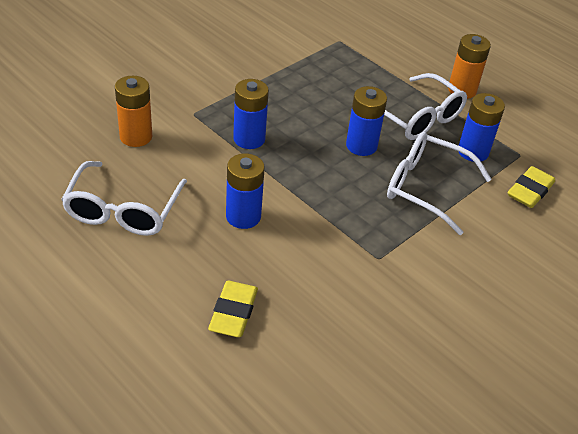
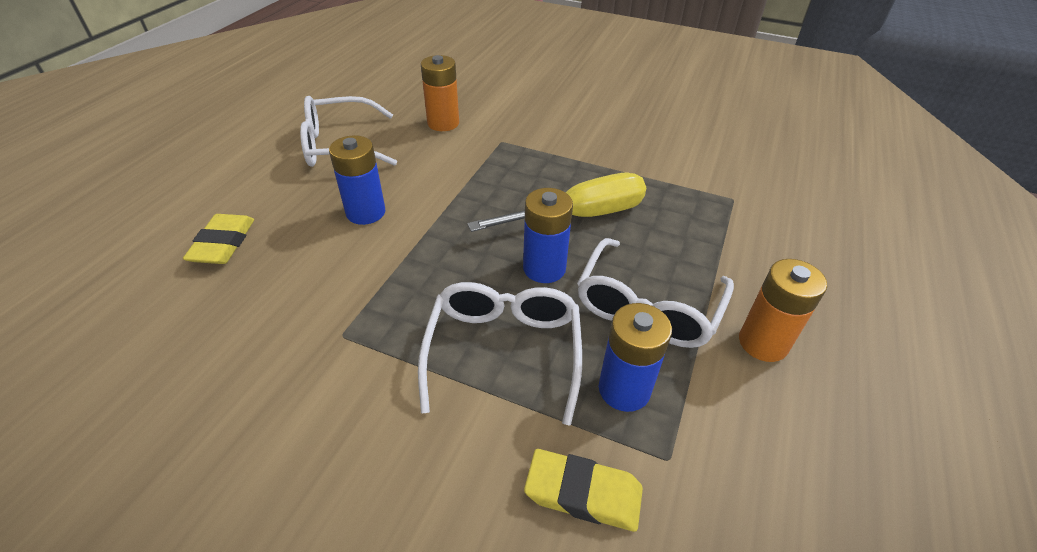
camera: 70 degrees right, 0 degrees up
(233, 312) = (223, 244): yellow eraser -> yellow eraser turned 75 degrees counterclockwise
(249, 139) = (489, 184): blue battery -> none
(316, 110) = (579, 216): none -> yellow screwdriver

